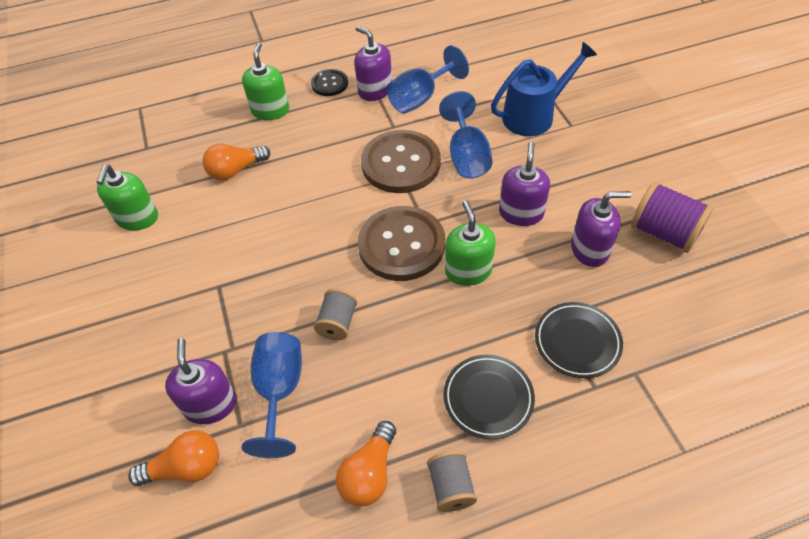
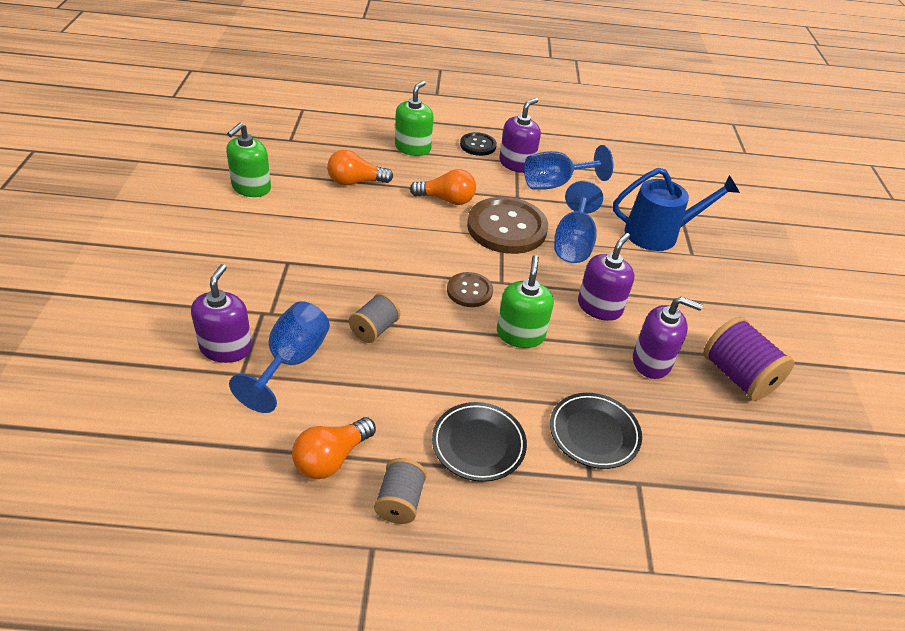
camera: 15 degrees right, 10 degrees down
(186, 468) = (176, 387): orange light bulb -> orange light bulb (446, 200)
(375, 90) = (516, 164): purple soap dispenser -> purple soap dispenser turned 60 degrees clockwise
(401, 245) = (469, 291): brown button -> brown button, size x0.52

